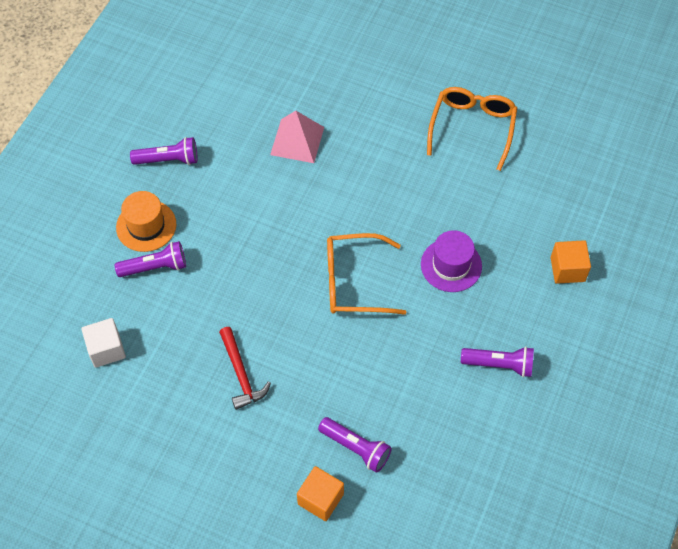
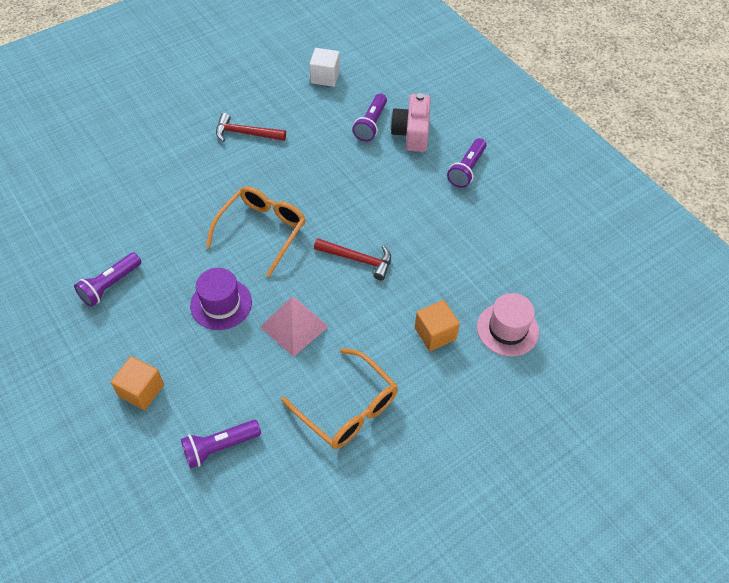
camera: 120 degrees right, 5 degrees down
(146, 226) = (412, 133): orange hat -> pink camera
(297, 141) = (428, 261): pink pyramid -> pink pyramid (294, 326)
(320, 499) = (121, 133): orange cube -> orange cube (435, 333)
(328, 62) = (507, 329): none -> pink hat
(332, 191) = (358, 259): none -> red hammer
(356, 448) = (135, 167): purple flashlight -> purple flashlight (220, 447)

